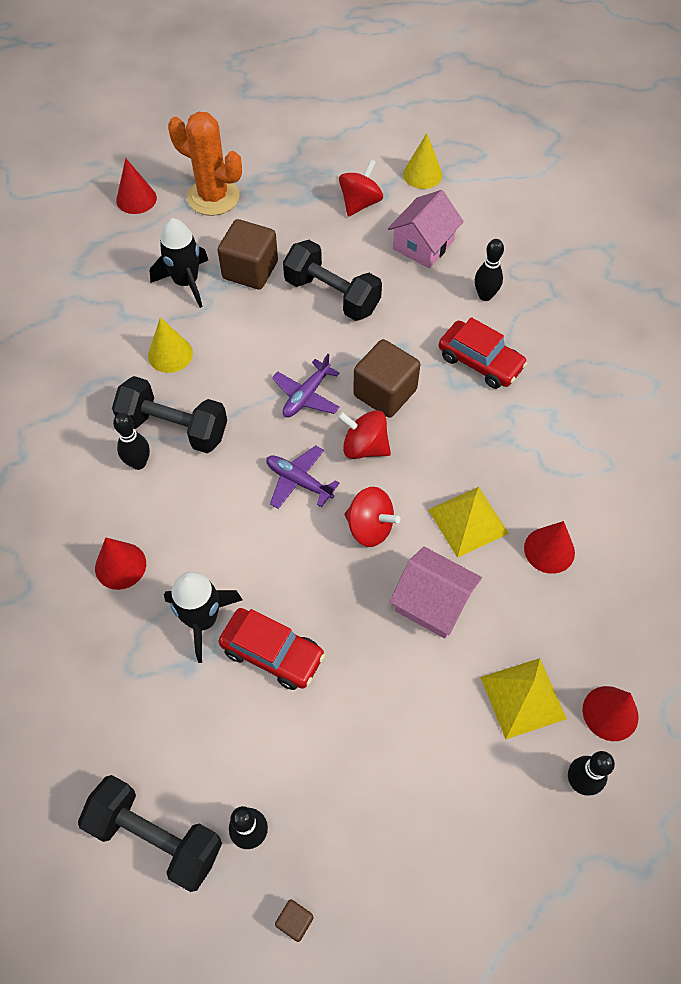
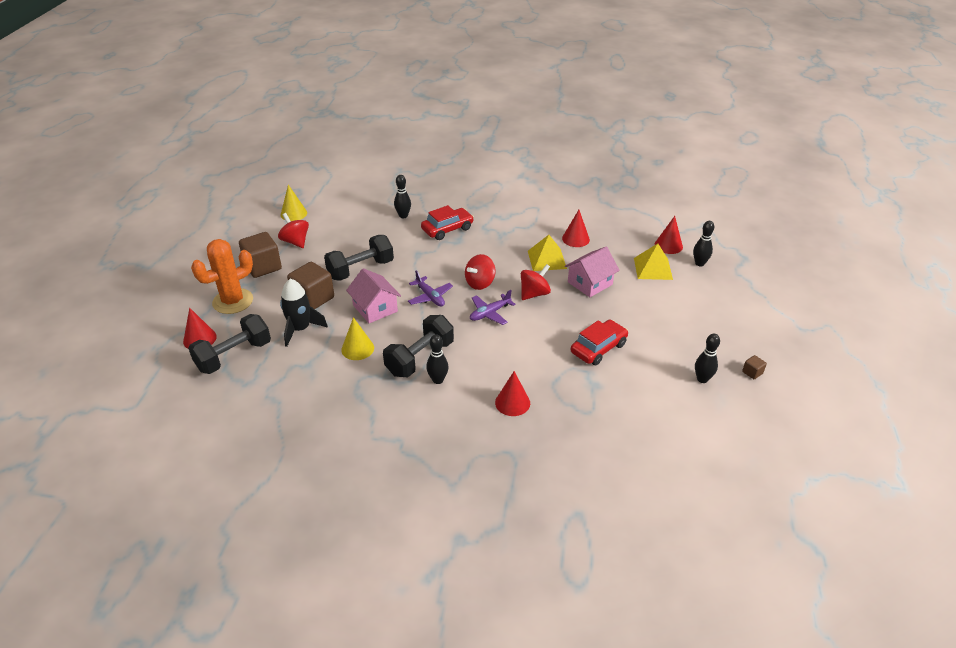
camera: 70 degrees left, 20 degrees down
(156, 837) = (697, 418): black dumbbell -> black dumbbell (234, 356)
(202, 619) = (566, 372): black rocket -> none
(385, 393) = (447, 267): brown cube -> brown cube (263, 267)
(423, 245) = (349, 227): pink house -> pink house (375, 308)

